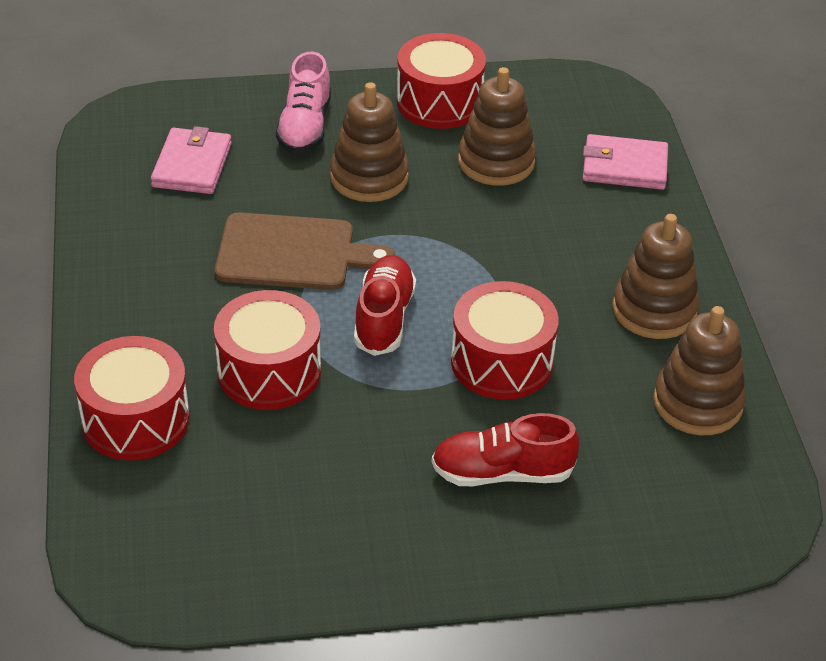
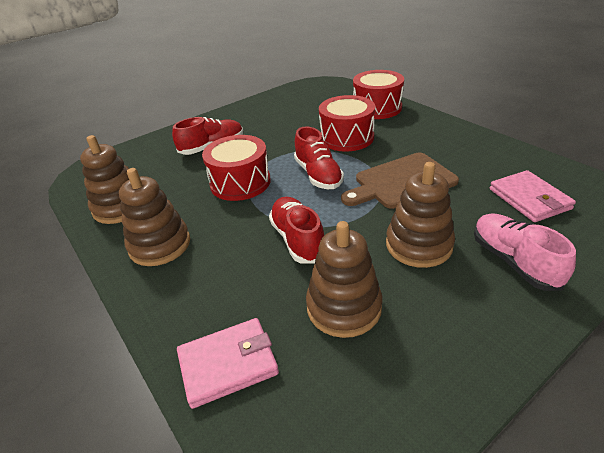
camera: 155 degrees right, 5 degrees down
(439, 102) = (453, 350): red drum -> none
(487, 241) = (297, 239): none -> red shoe

